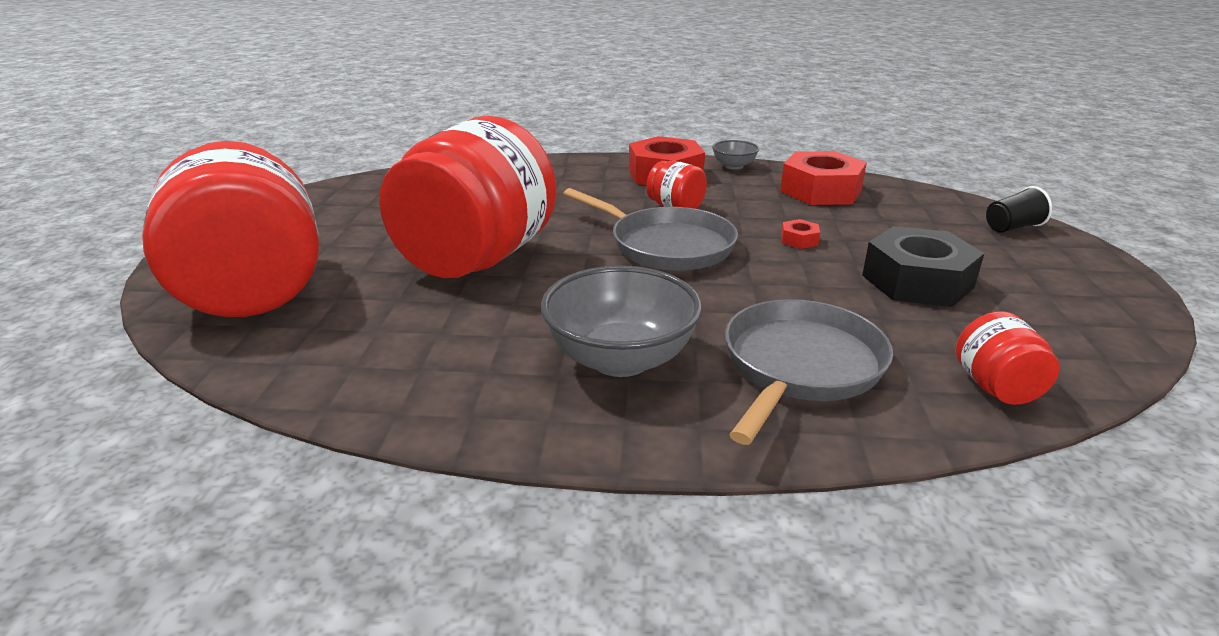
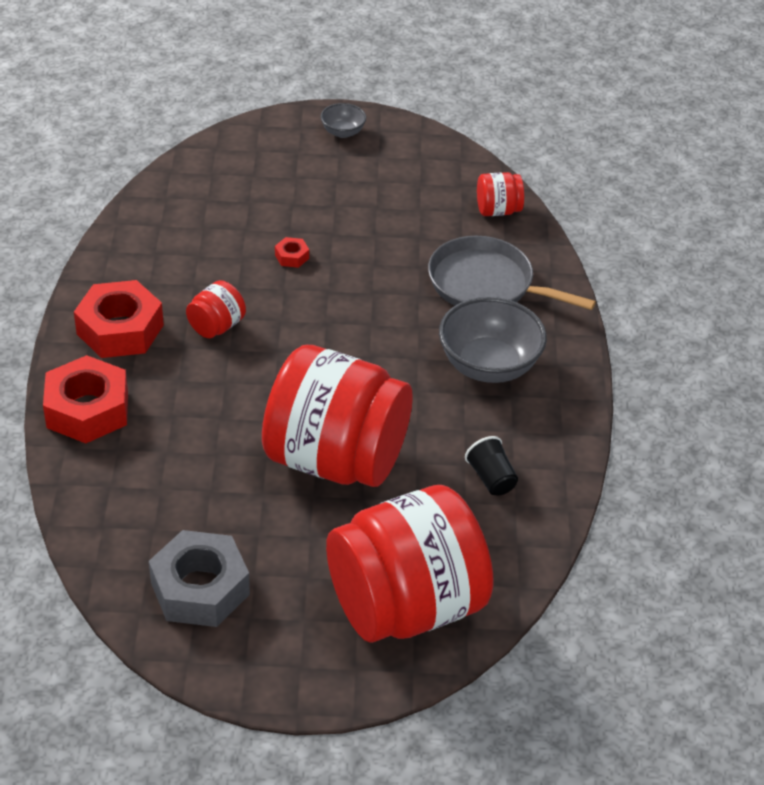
camera: 95 degrees left, 15 degrees up
(347, 205) = (200, 589): none -> grey nut
(666, 245) = (304, 336): grey pan -> none
(733, 166) = (97, 276): grey bowl -> grey bowl (343, 132)
(821, 191) = (176, 226): red nut -> red nut (87, 410)
(917, 281) = (364, 209): black nut -> none
(1012, 228) = (266, 138): black cup -> black cup (491, 478)

